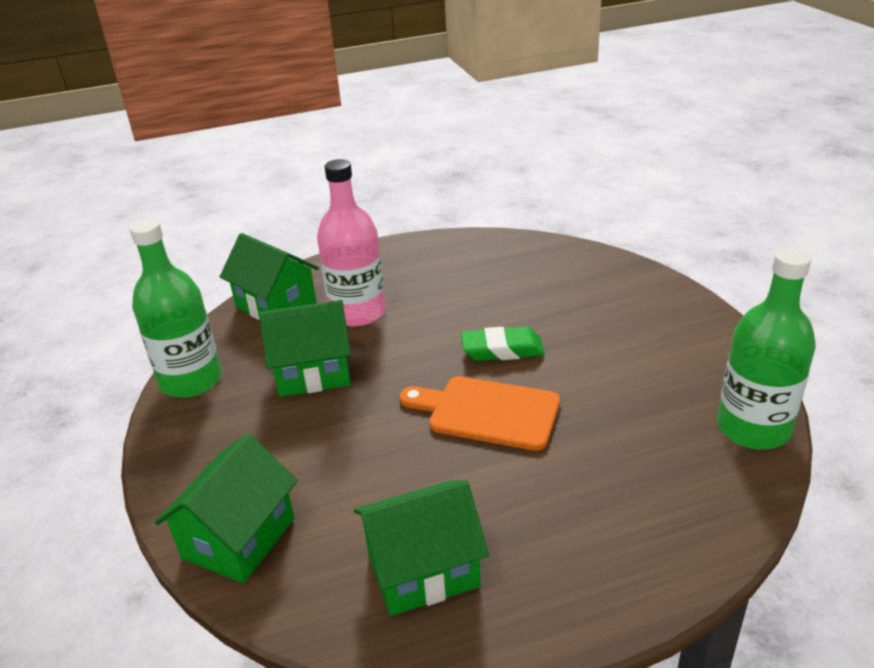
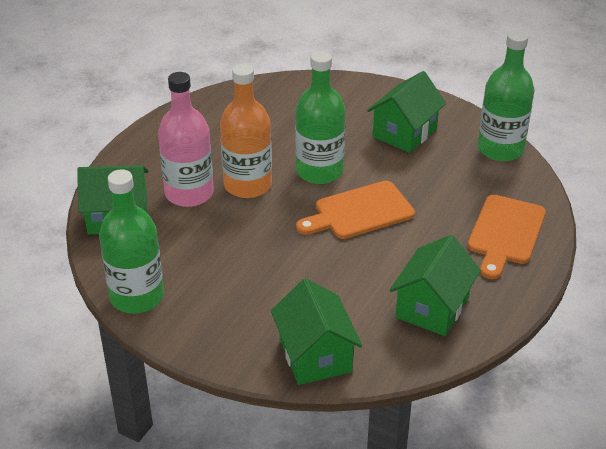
camera: 45 degrees left, 5 degrees up
(313, 372) = (218, 246): green house -> green house (404, 133)
(417, 329) = (247, 185): none -> orange bottle
(502, 350) = (319, 171): green eraser -> green bottle
(631, 536) = (505, 233): none -> orange cutting board

